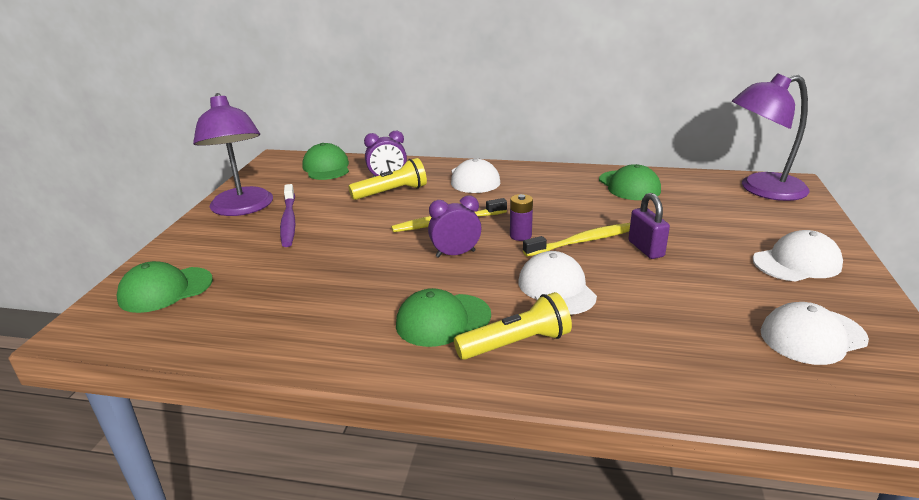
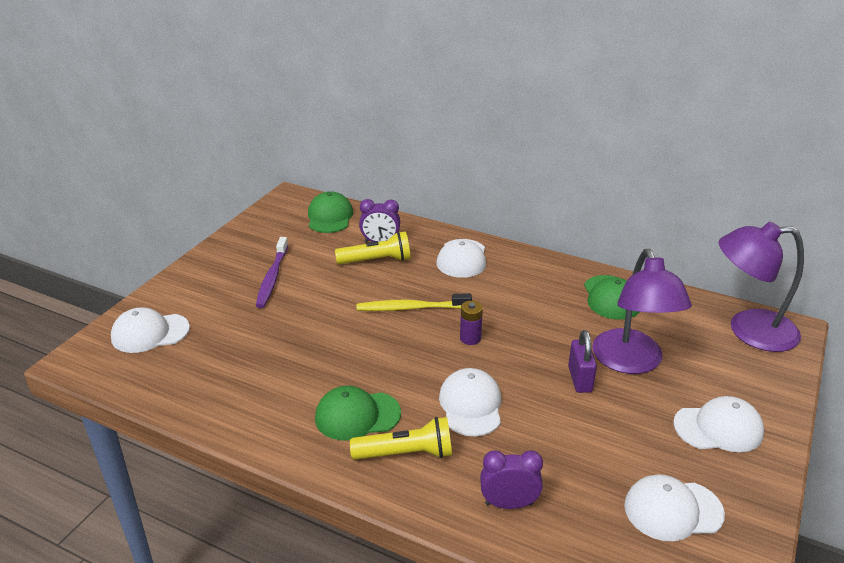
camera: 15 degrees right, 5 degrees up
(165, 290) = (150, 333): green cap -> white cap
(243, 208) = (238, 254): purple lamp -> purple lamp (631, 362)
(455, 254) = (401, 347): purple clock -> purple clock (509, 504)
(583, 241) = (525, 357): yellow toothbrush -> none

